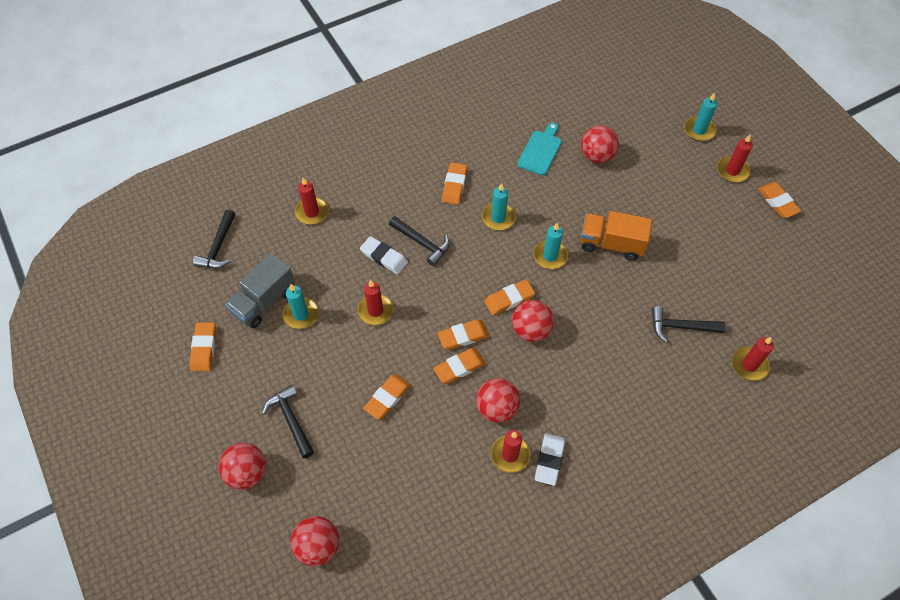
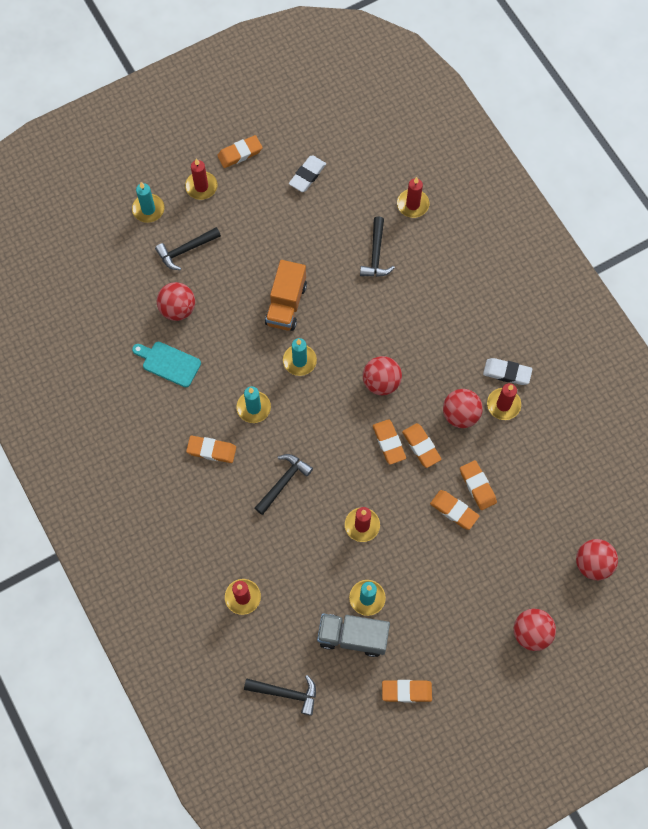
camera: 90 degrees left, 10 degrees up
(264, 301) = (352, 637): grey truck -> grey truck turned 150 degrees clockwise
(291, 420) = (479, 597): black hammer -> black hammer (186, 250)
(384, 257) = (300, 519): white eraser -> white eraser (307, 175)
(509, 299) = (348, 400): orange eraser -> orange eraser (477, 486)

